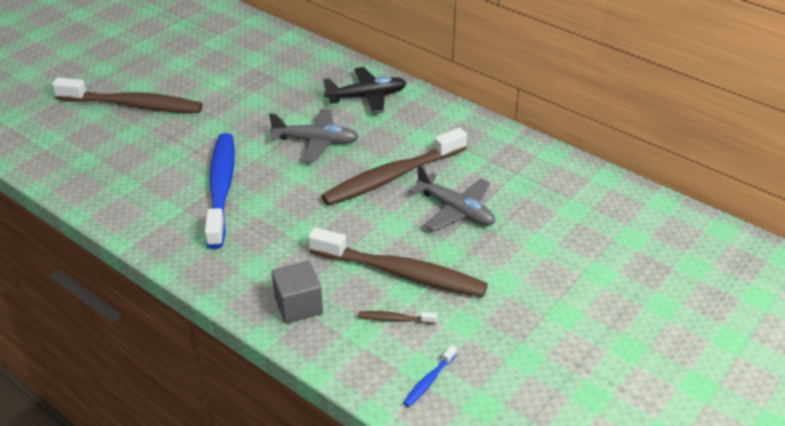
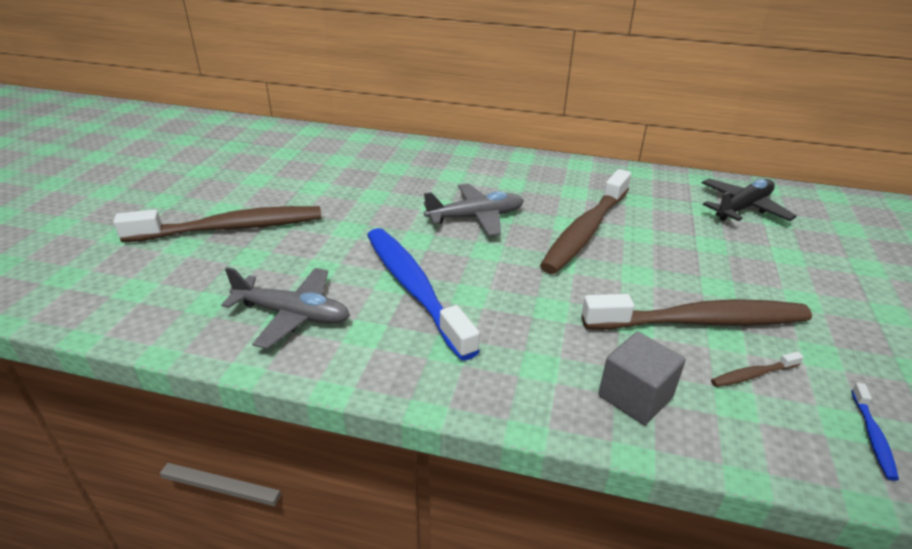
camera: 25 degrees left, 5 degrees down
(367, 97) = (486, 169): black plane -> black plane (742, 208)
(455, 210) = (679, 245): grey plane -> grey plane (293, 315)

